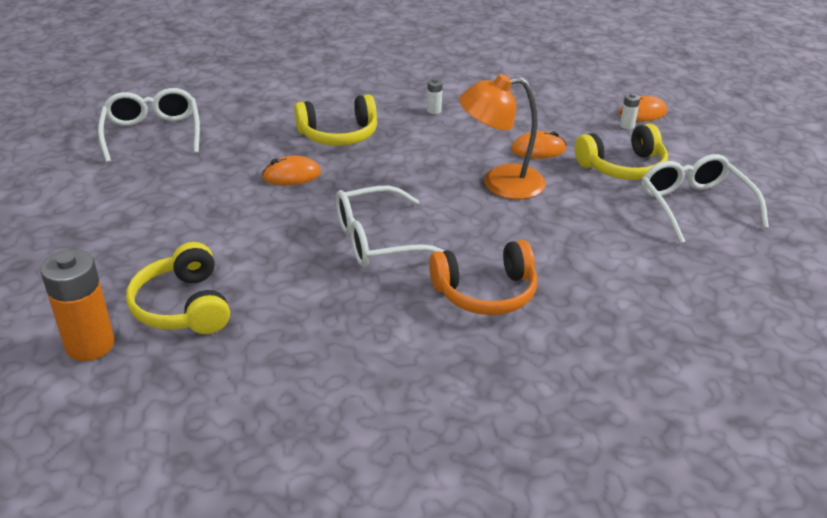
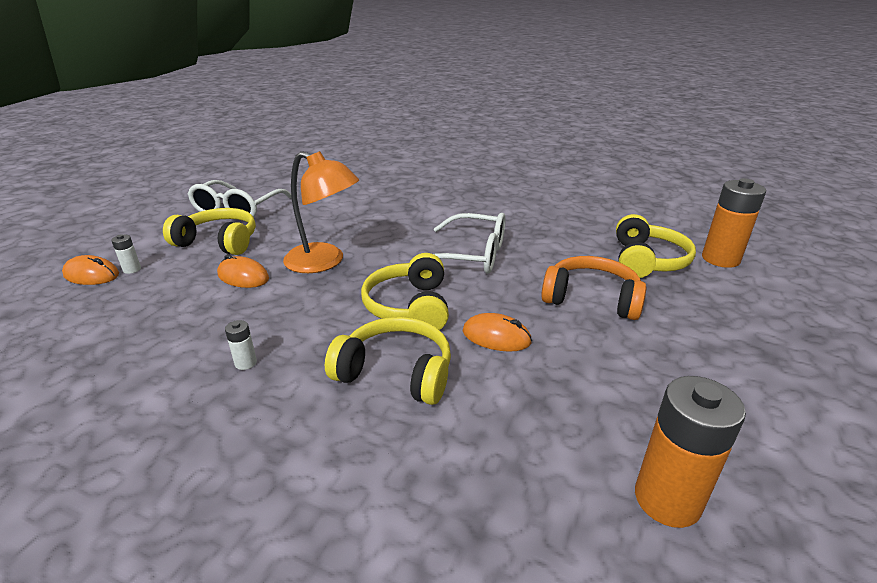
camera: 145 degrees left, 5 degrees down
(152, 133) = (667, 499): white glasses -> orange battery
(378, 173) = (409, 307): none -> yellow headphones
(485, 292) = (437, 212): orange headphones -> orange headphones (591, 299)

